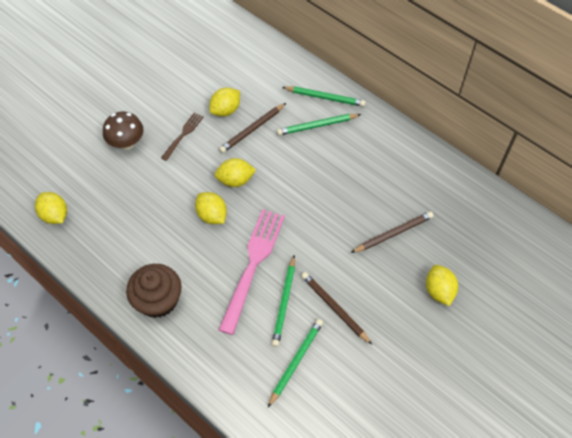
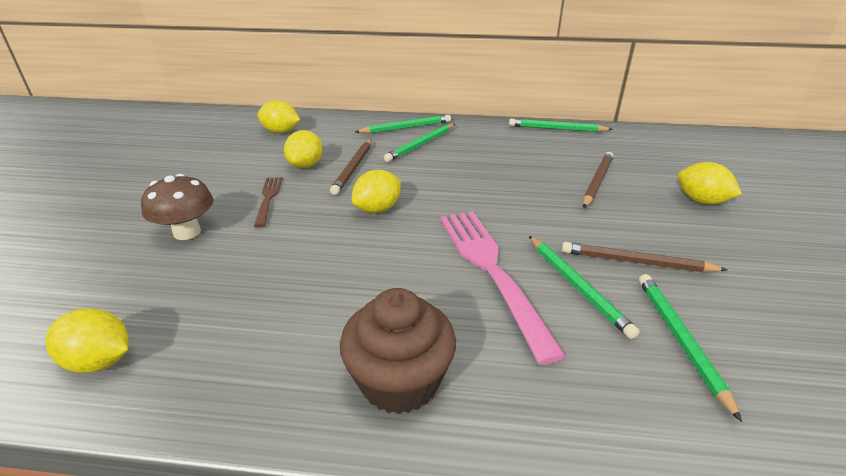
camera: 35 degrees left, 25 degrees down
(212, 215) = (381, 249): yellow lemon -> yellow lemon (281, 132)
(435, 160) = (556, 129): none -> green pencil

